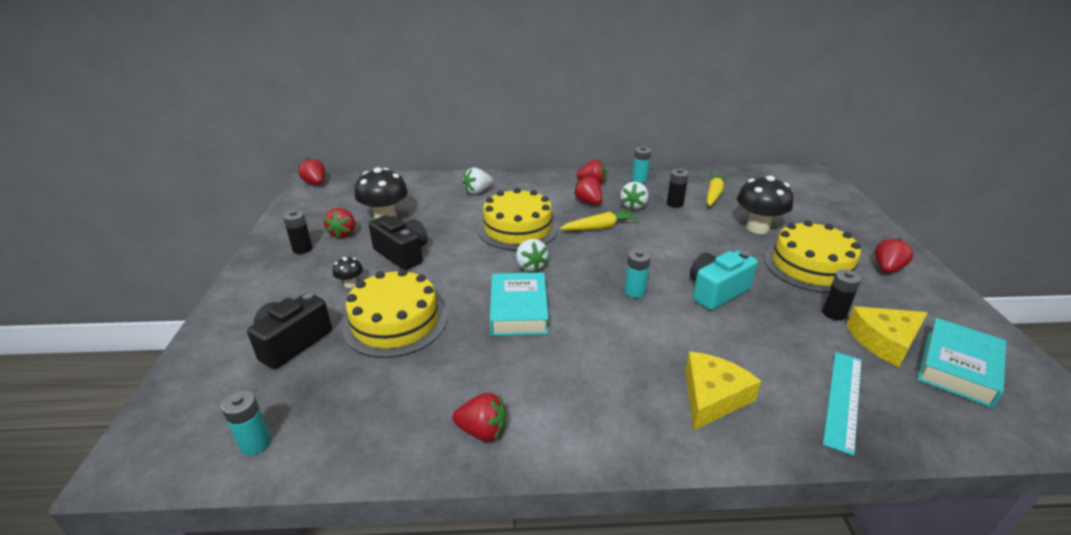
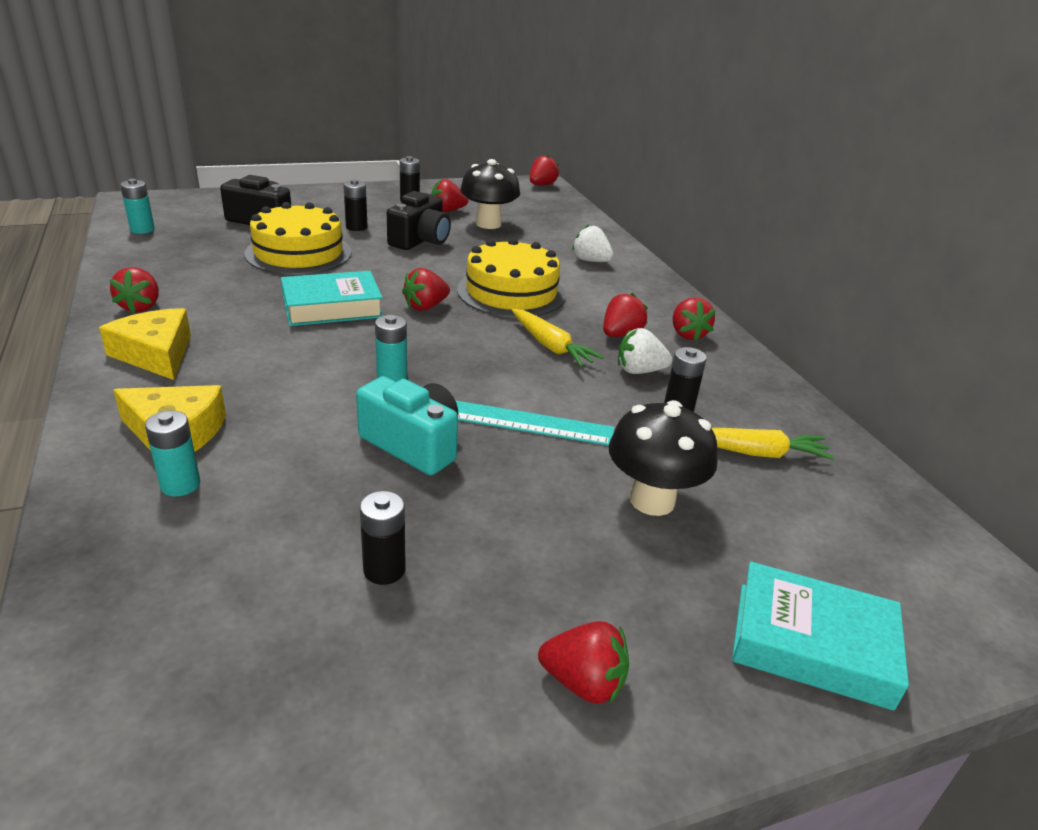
camera: 70 degrees right, 0 degrees up
(350, 284) = (356, 227): black mushroom -> black battery
(530, 266) = (425, 306): white strawberry -> red strawberry
(639, 179) = (741, 374): turquoise battery -> turquoise battery (180, 484)
(811, 266) = (539, 559): yellow cake -> none
(843, 399) = (161, 550): turquoise ruler -> turquoise ruler (530, 423)
(884, 341) = (310, 626): yellow cheese -> yellow cheese (156, 354)
(958, 368) = (236, 725): turquoise book -> turquoise book (812, 644)

